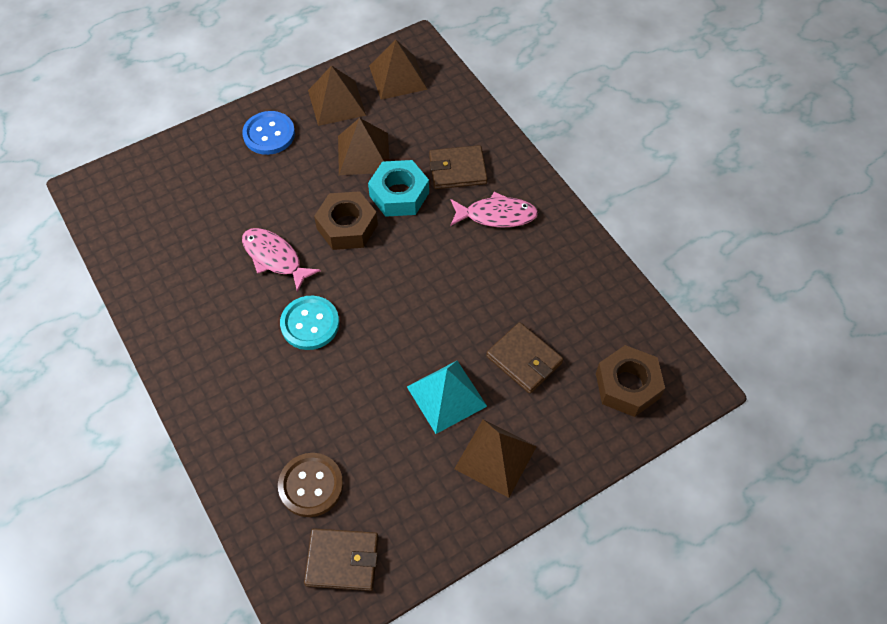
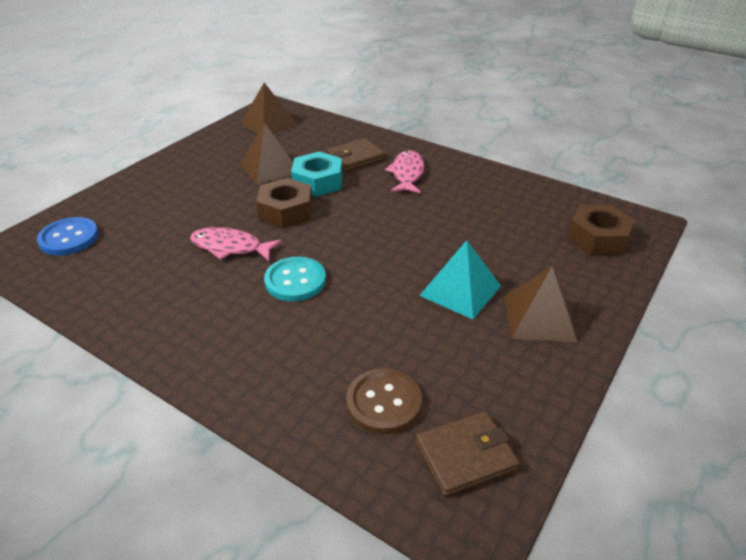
camera: 25 degrees left, 20 degrees down
(269, 134) = (176, 176): blue button -> blue button (69, 238)
(336, 102) = (226, 146): brown pyramid -> none
(496, 215) = (407, 174): pink fish -> pink fish turned 60 degrees counterclockwise
(524, 360) = (504, 247): brown wallet -> none

